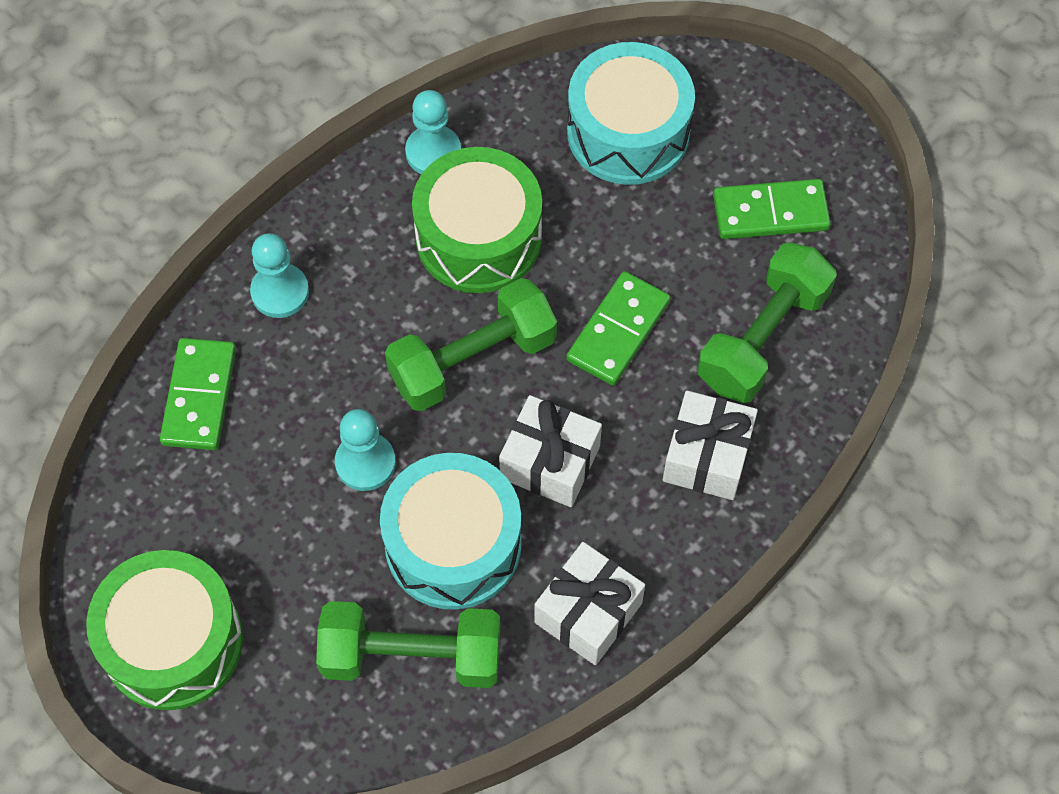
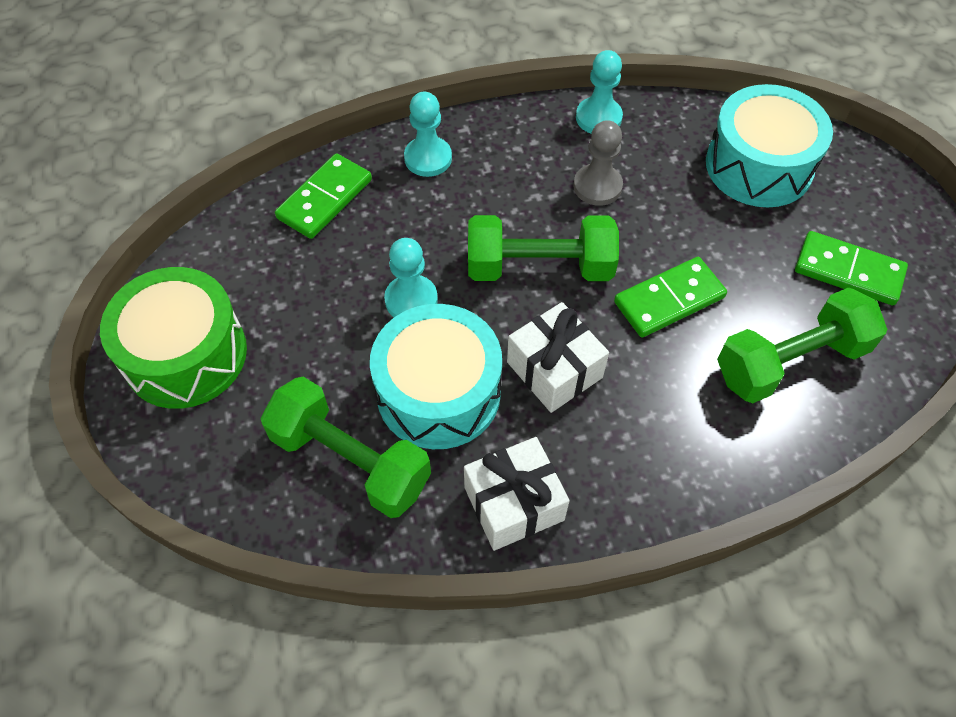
camera: 30 degrees right, 5 degrees down
(478, 237) = (597, 186): green drum -> grey pawn
(707, 456) = (690, 430): white gift -> none

